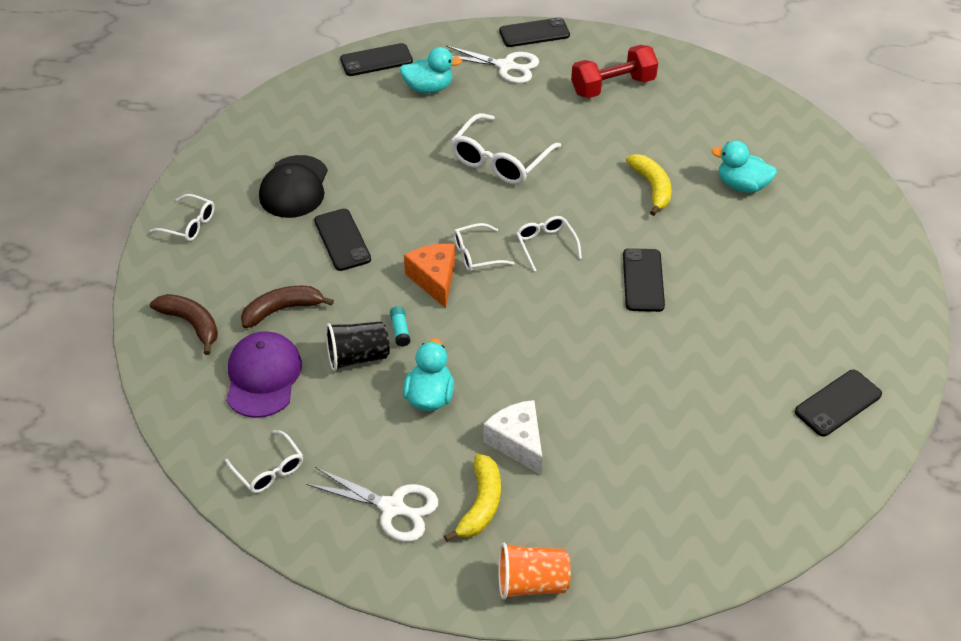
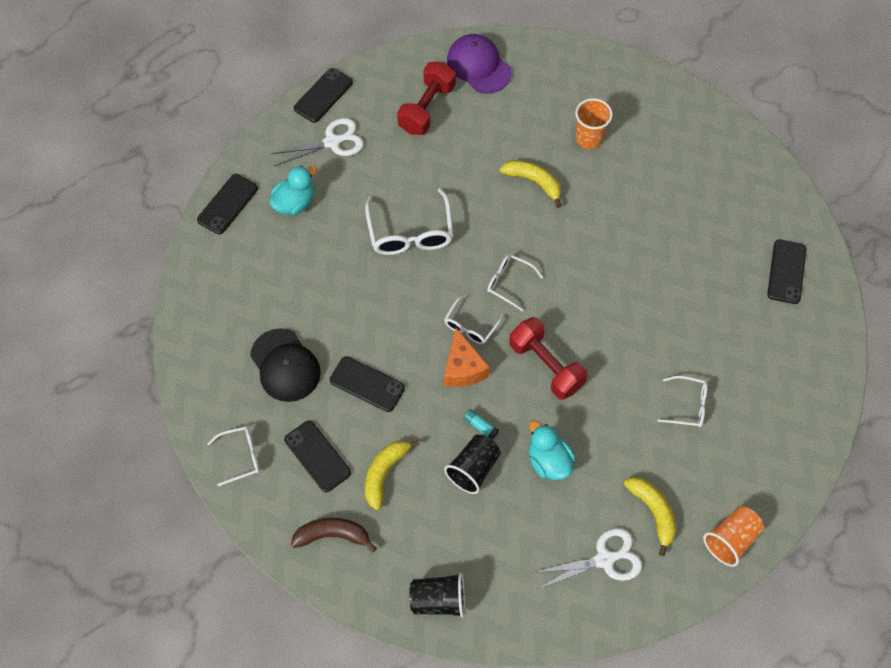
camera: 40 degrees left, 15 degrees up
(216, 430) = (438, 600): none -> black cup
(263, 376) = (426, 535): purple cap -> purple cap (478, 66)
(269, 469) = (502, 598): white glasses -> white glasses (687, 405)
(282, 310) = (384, 473): brown banana -> yellow banana
(434, 279) = (463, 368): orange cheese -> orange cheese turned 135 degrees counterclockwise
(509, 325) = (546, 366): none -> red dumbbell
(517, 442) = (633, 450): white cheese -> none
(643, 280) = (596, 265): black phone -> black phone (317, 456)
(741, 185) = (589, 138): turquoise duck -> orange cup

